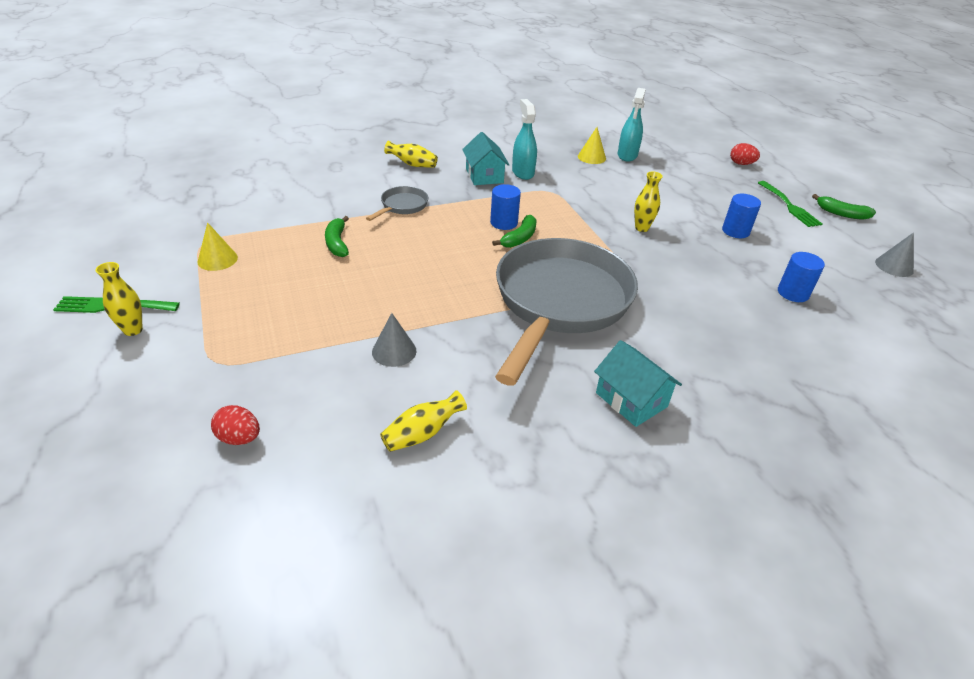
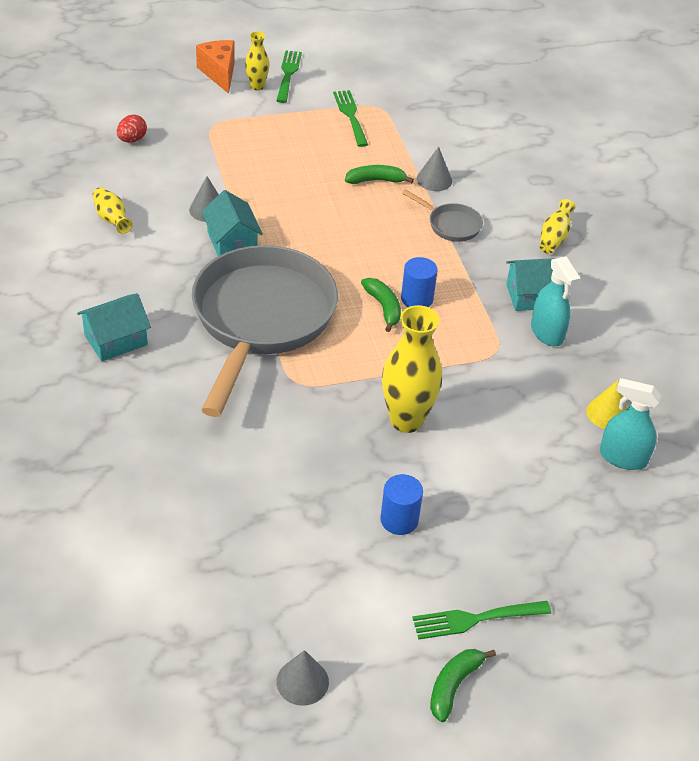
camera: 95 degrees right, 5 degrees up
(86, 366) = (219, 73): none -> orange cheese
(217, 259) = (350, 116): yellow cone -> green fork
(336, 213) = (434, 180): none -> grey cone
(449, 328) = (232, 242): none -> turquoise house
(519, 238) = (383, 307): green banana -> green banana turned 150 degrees counterclockwise
(523, 172) = (547, 333): turquoise spray bottle -> turquoise spray bottle turned 75 degrees clockwise
(560, 302) = (261, 319): grey pan -> grey pan turned 105 degrees counterclockwise
(641, 228) = (406, 420): yellow vase -> yellow vase, size x1.86
(741, 164) = (619, 607): red egg -> none
(793, 293) = (253, 528): blue cylinder -> none

